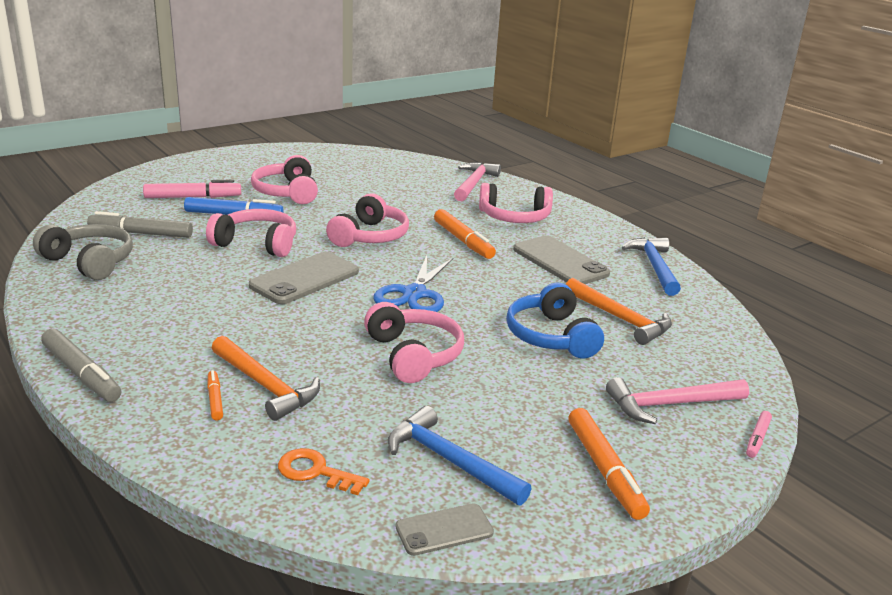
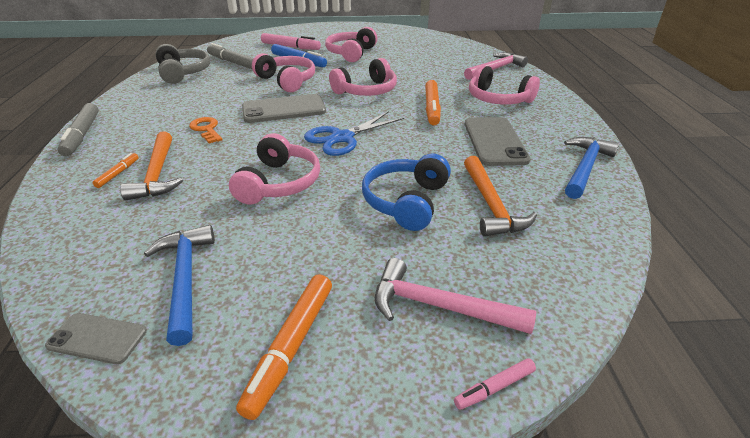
camera: 35 degrees right, 10 degrees up
(315, 472) = (93, 248): orange key -> orange key (206, 129)

